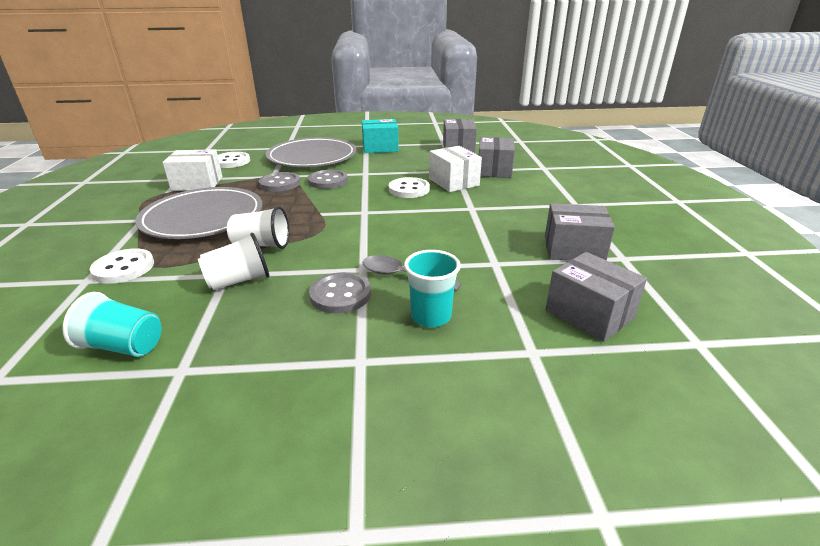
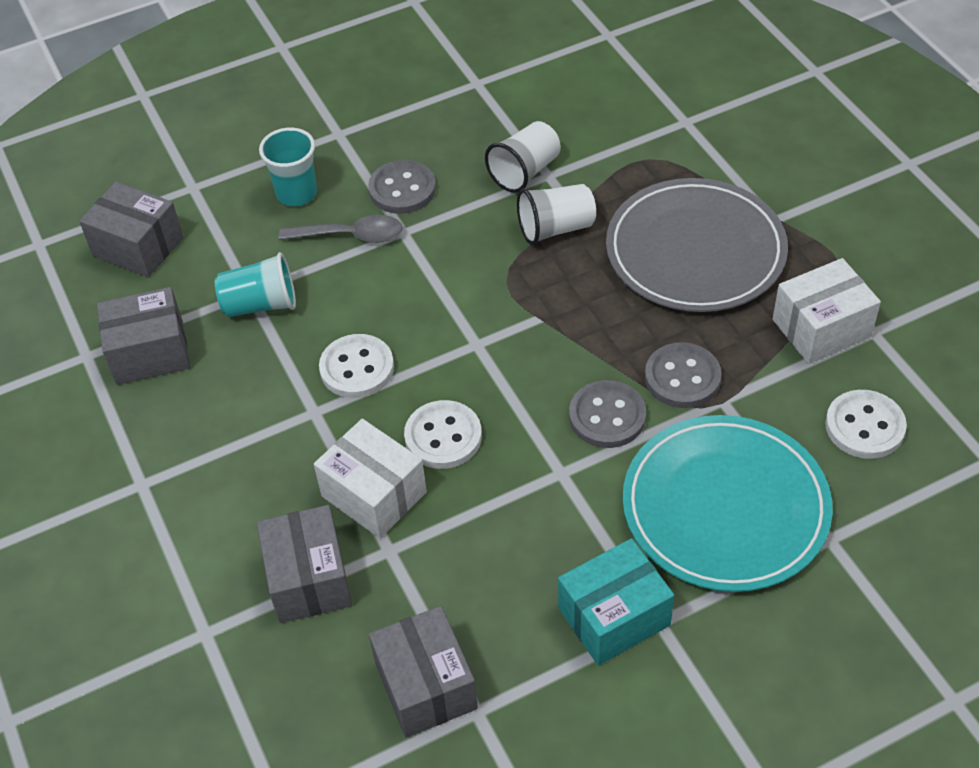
camera: 160 degrees right, 20 degrees up
(123, 268) = (670, 146): white button -> white button (357, 368)
(123, 346) = (547, 82): turquoise cup -> turquoise cup (261, 304)
(312, 157) = (725, 507): grey plate -> turquoise plate

